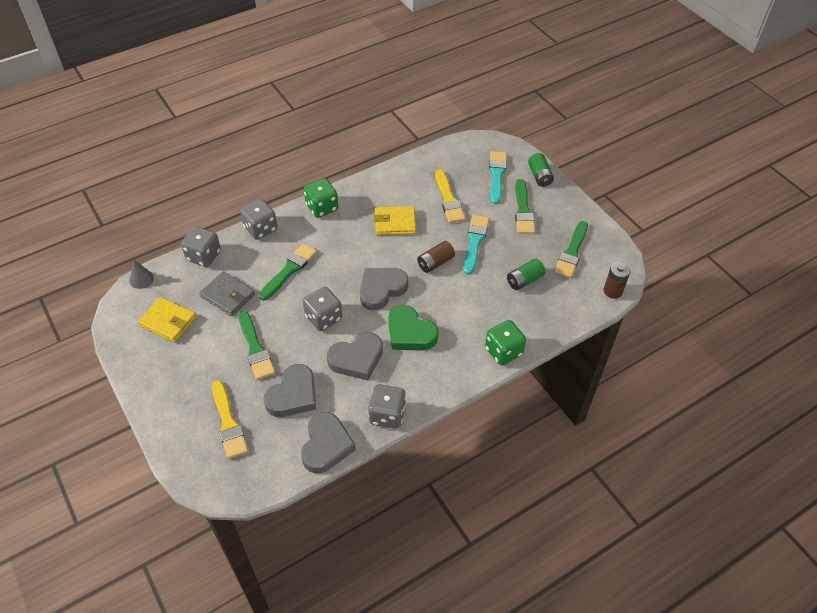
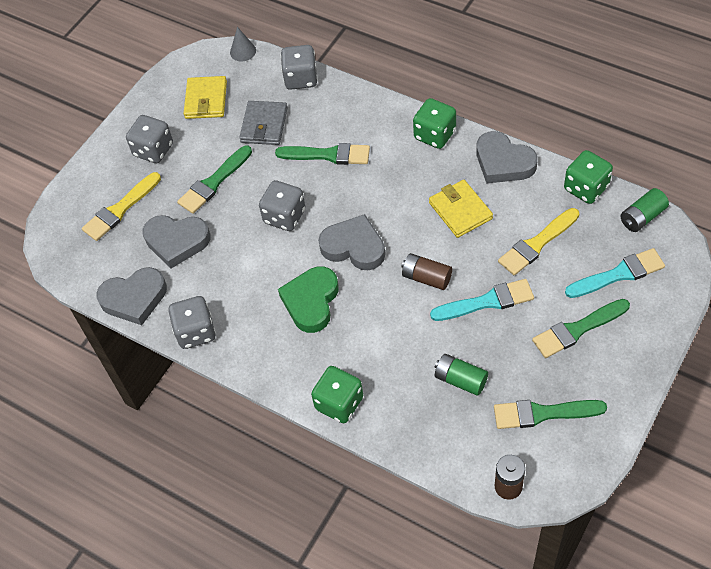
camera: 70 degrees right, 5 degrees up
(260, 229) = (367, 101): grey dice -> grey dice (153, 150)
(356, 359) = (249, 271): grey heart -> grey heart (503, 162)
(424, 159) = (586, 188): none -> green dice
(539, 176) = (654, 322): green battery -> green battery (642, 217)

